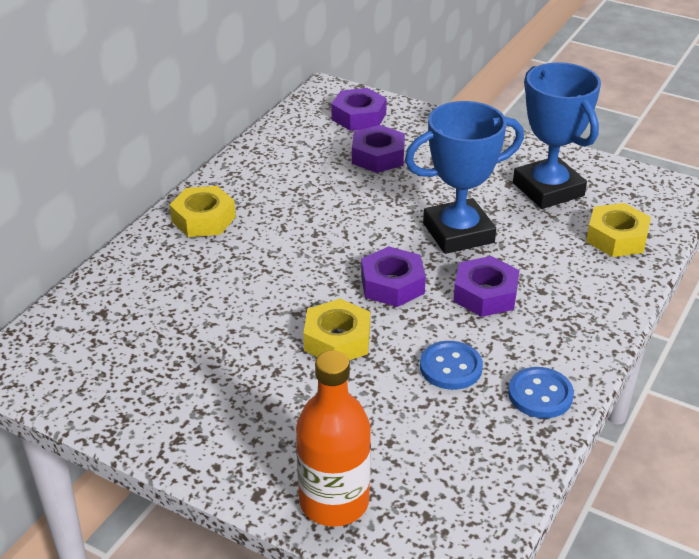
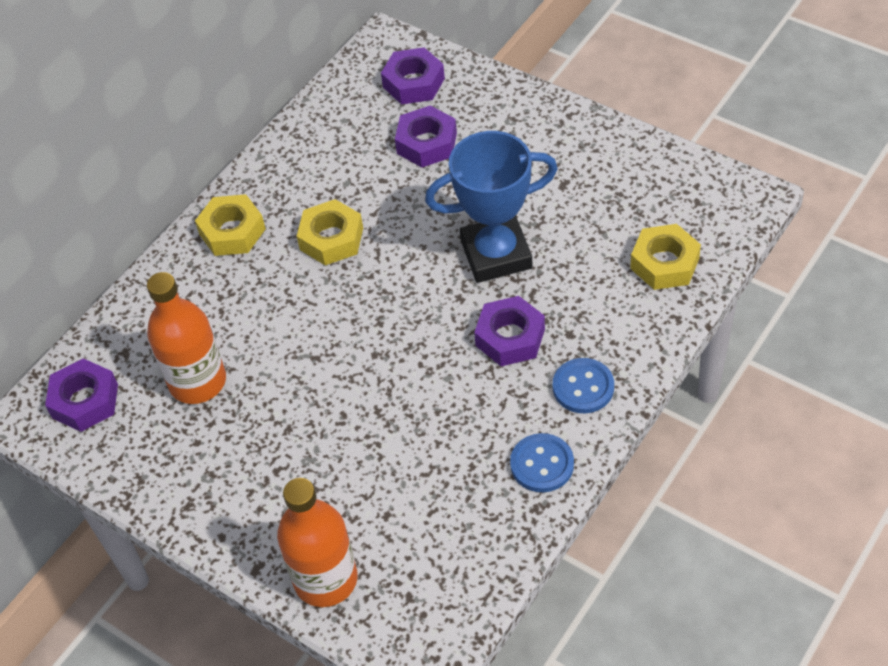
camera: 10 degrees right, 15 degrees up
(179, 334) = (197, 381): none -> orange bottle
(337, 340) = (351, 392): yellow nut -> yellow nut (331, 239)
(392, 284) = (416, 323): purple nut -> purple nut (85, 401)
(451, 367) = (459, 429): blue button -> blue button (583, 387)
(548, 189) = (605, 193): blue trophy -> none

